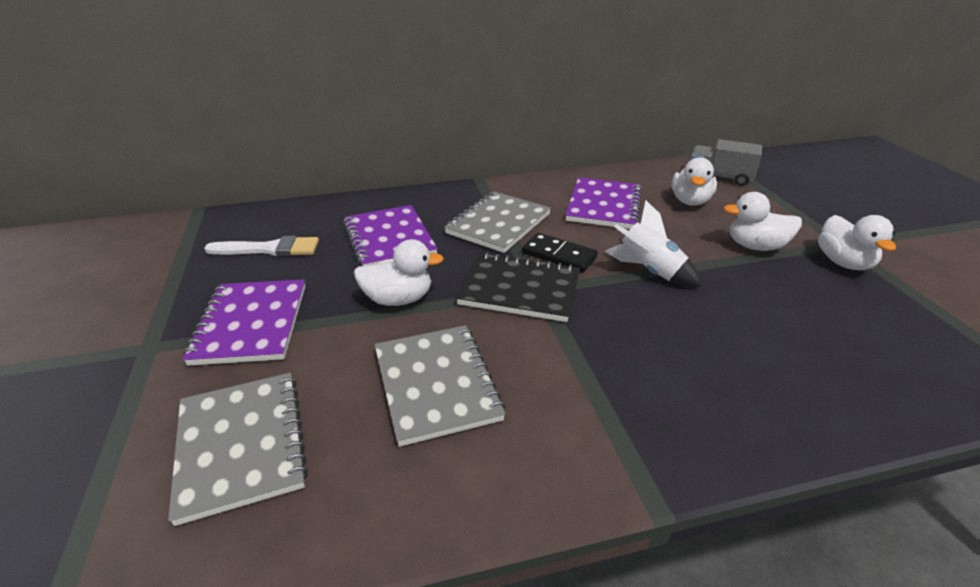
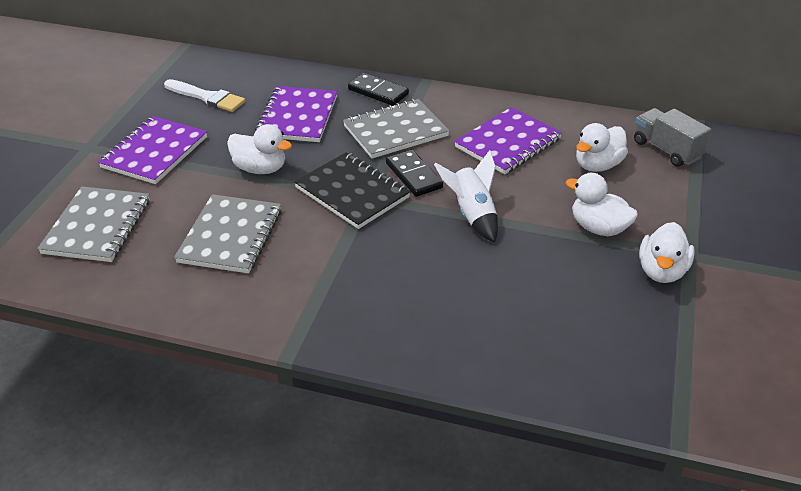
camera: 30 degrees right, 5 degrees up
(446, 198) = (378, 92): none -> black domino

